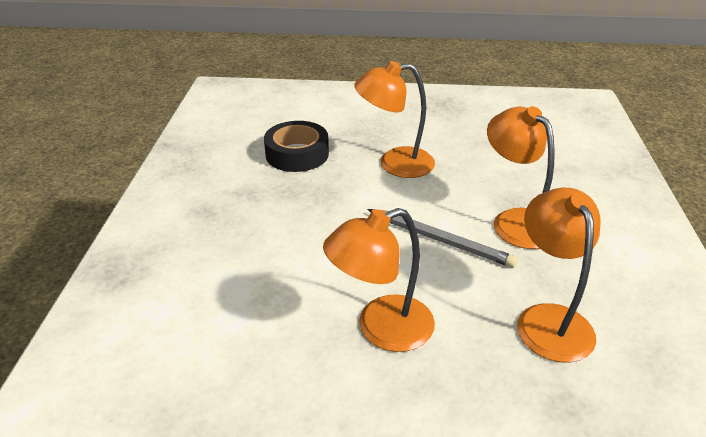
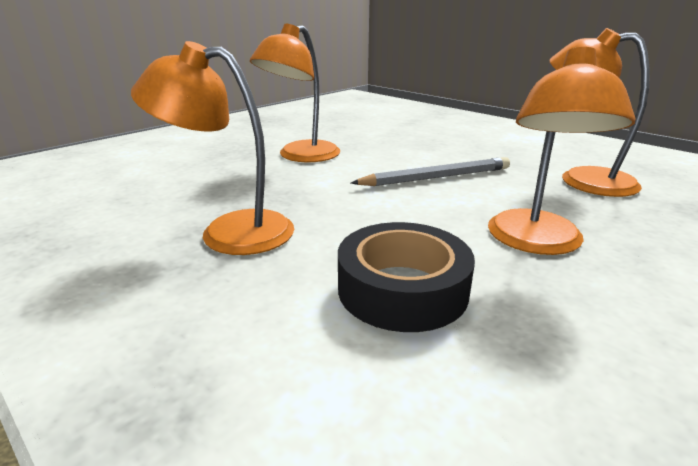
camera: 50 degrees left, 10 degrees down
(297, 154) = (192, 184): black tape -> black tape (402, 289)
(515, 221) = (449, 150): orange lamp -> orange lamp (229, 231)

